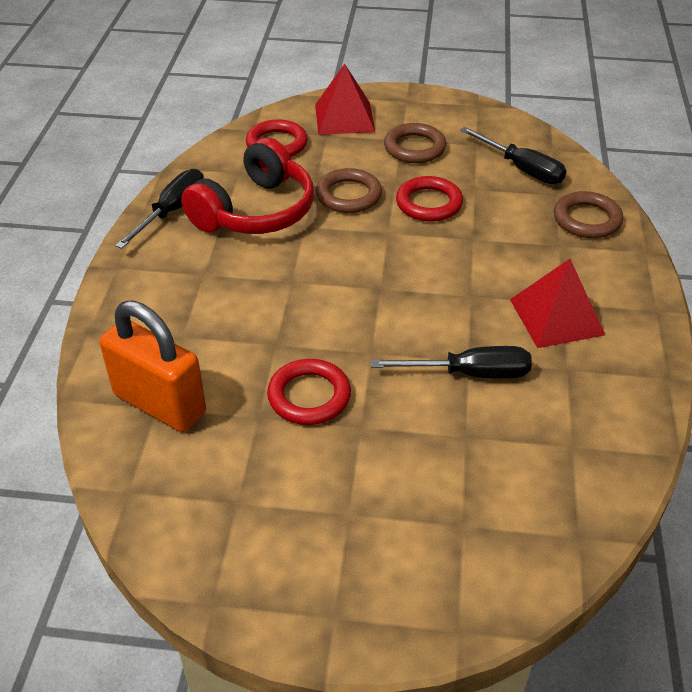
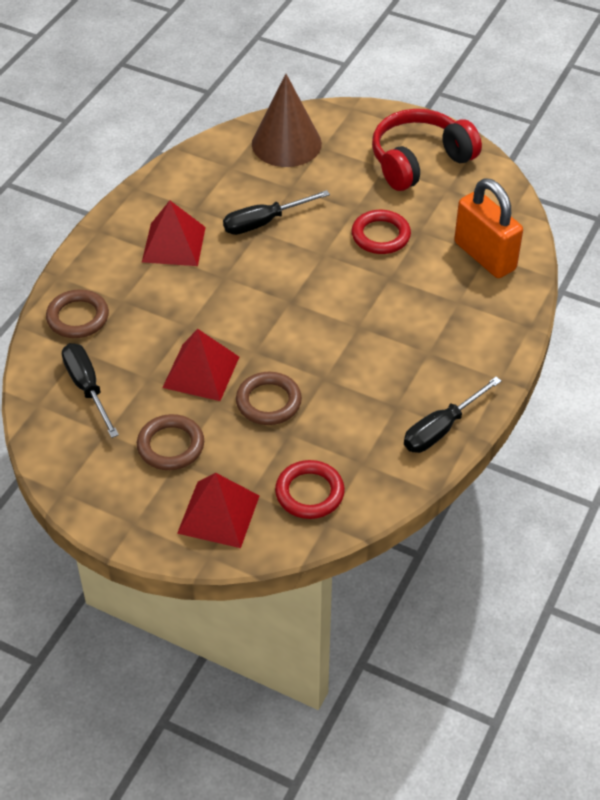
camera: 160 degrees left, 5 degrees up
(255, 211) = (363, 407): red headphones -> red headphones (419, 161)
(429, 203) = (201, 372): red ring -> red pyramid
(469, 373) = (264, 222): black screwdriver -> black screwdriver turned 45 degrees counterclockwise
(521, 514) = (286, 143): none -> brown cone

